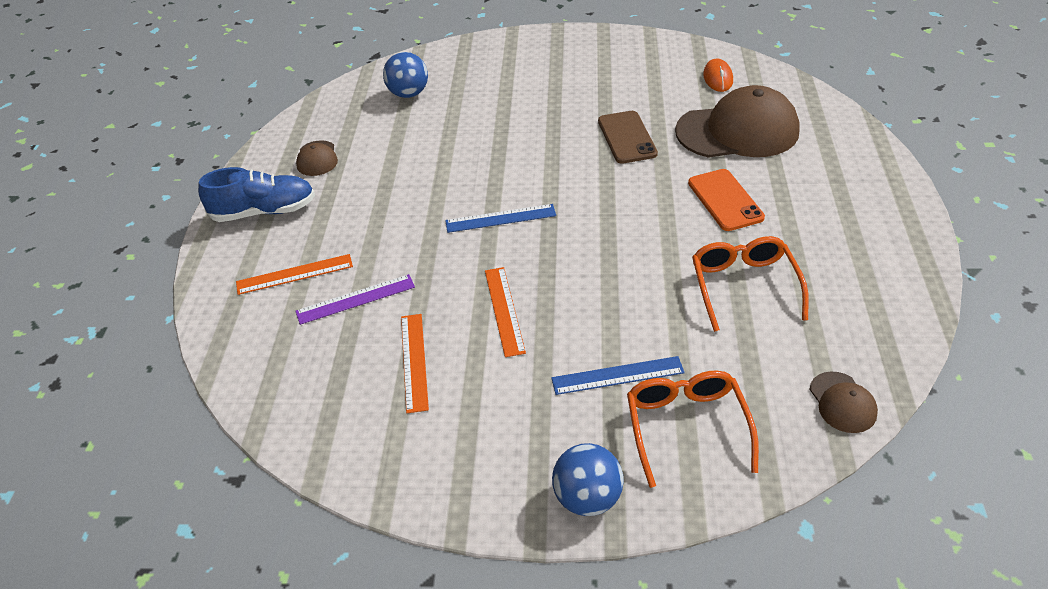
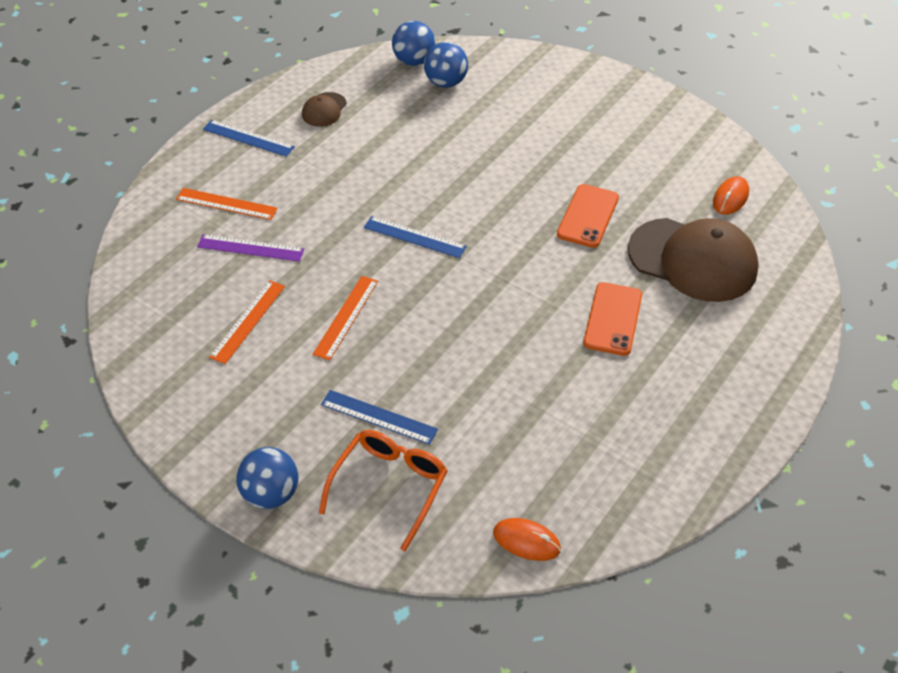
camera: 30 degrees right, 5 degrees up
(264, 211) = (248, 138): blue shoe -> blue ruler
(364, 90) = (414, 61): none -> blue ball
(627, 137) = (588, 216): brown phone -> orange phone
(744, 286) = (549, 402): orange glasses -> none
(842, 402) = (526, 541): brown cap -> orange mouse

